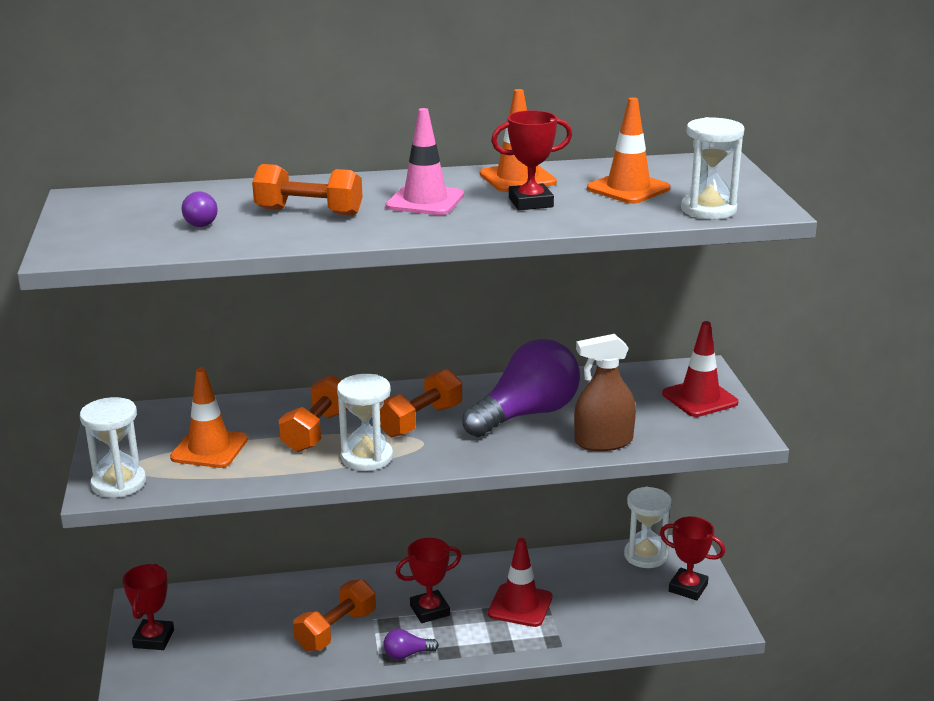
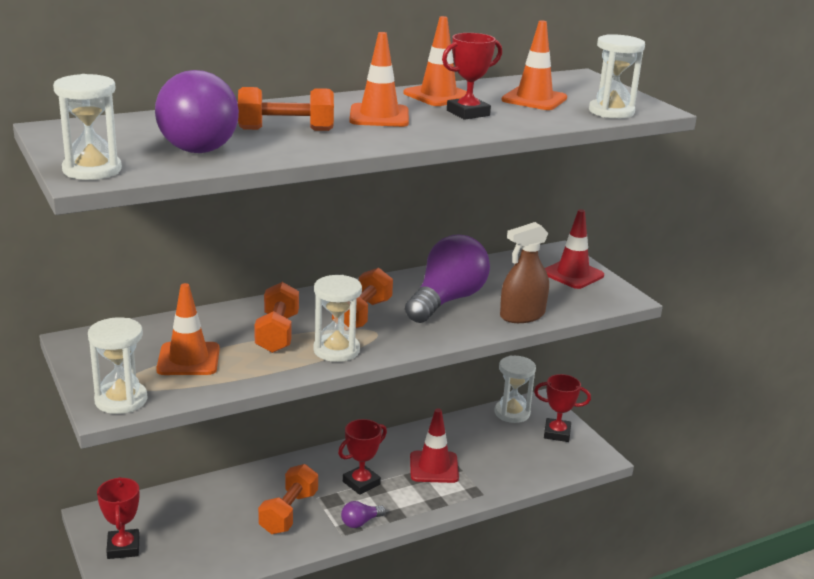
camera: 20 degrees left, 0 degrees up
(77, 246) = (92, 170): none -> white hourglass
(203, 222) = (196, 143): purple light bulb -> purple light bulb, size x2.41
(425, 201) = (379, 116): pink traffic cone -> orange traffic cone

